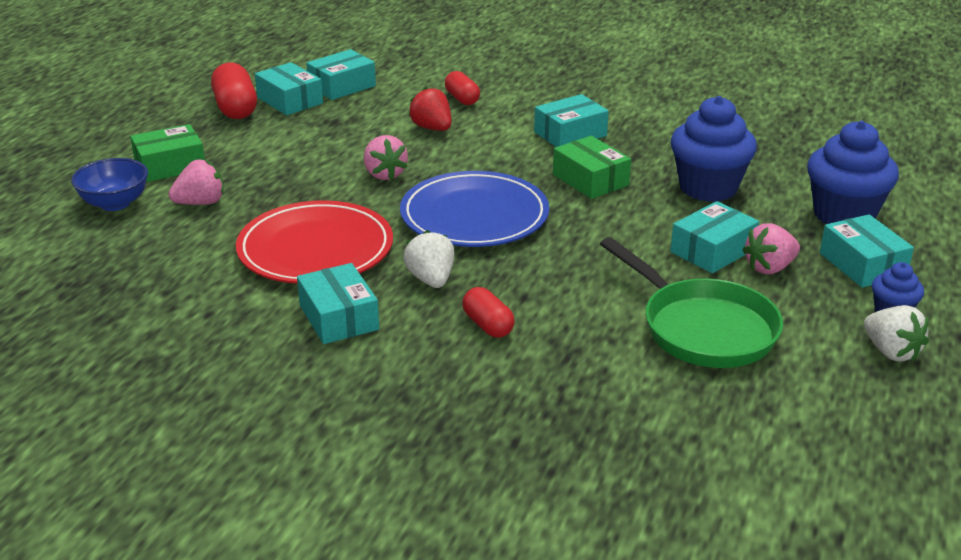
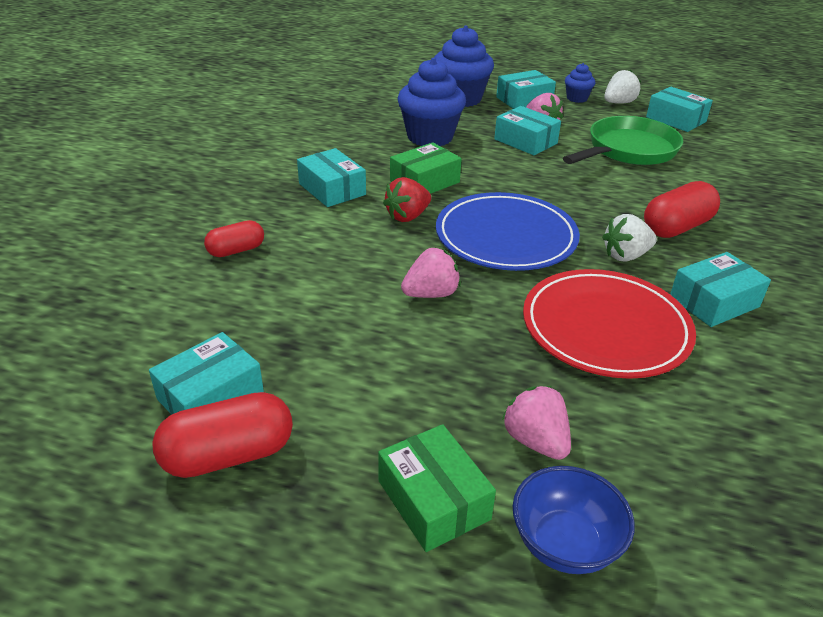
camera: 95 degrees left, 5 degrees up
(342, 86) = (171, 348): turquoise box -> turquoise box (676, 119)
(432, 128) = (314, 267): red strawberry -> red strawberry (407, 216)
(488, 325) = (676, 227): red capsule -> red capsule, size x1.60

